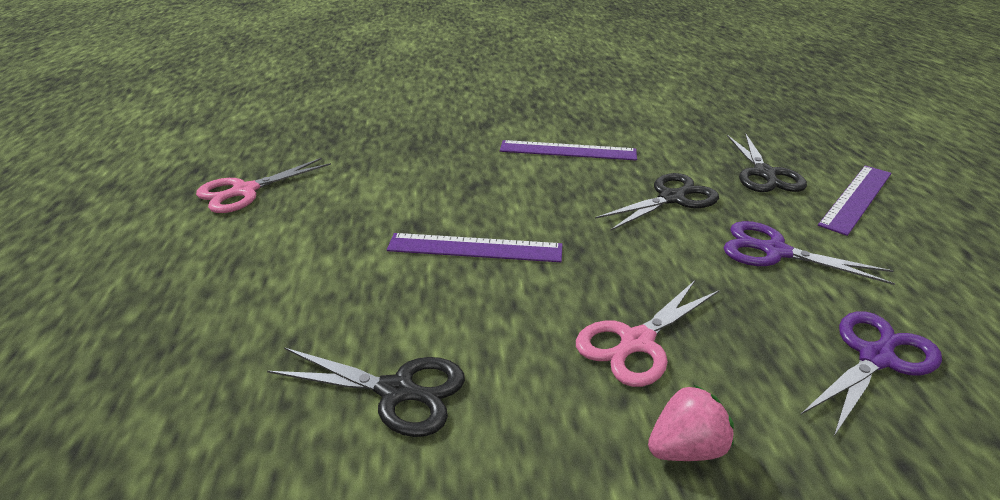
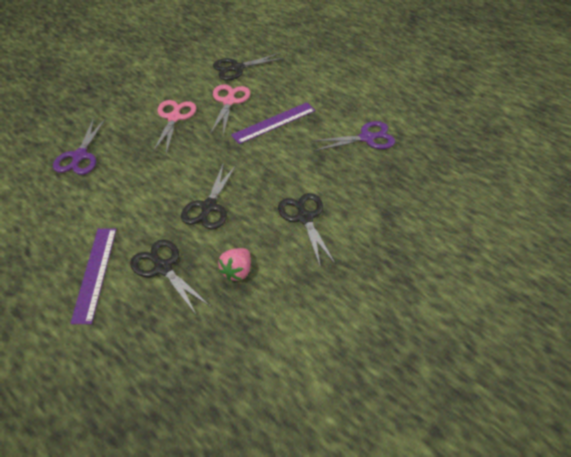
camera: 140 degrees right, 15 degrees up
(244, 191) = (413, 95): pink scissors -> pink scissors (229, 101)
(568, 150) = (305, 217): purple ruler -> black scissors
(686, 448) = (139, 95): pink strawberry -> pink strawberry (237, 271)
(774, 251) = (135, 194): purple scissors -> purple scissors (367, 138)

